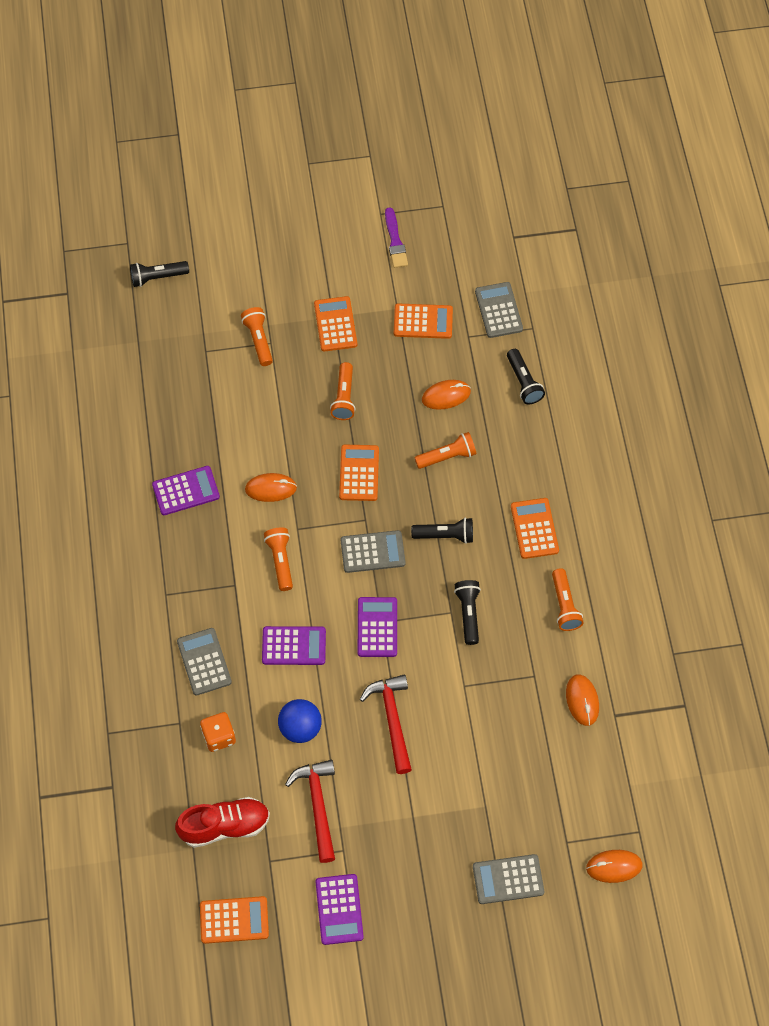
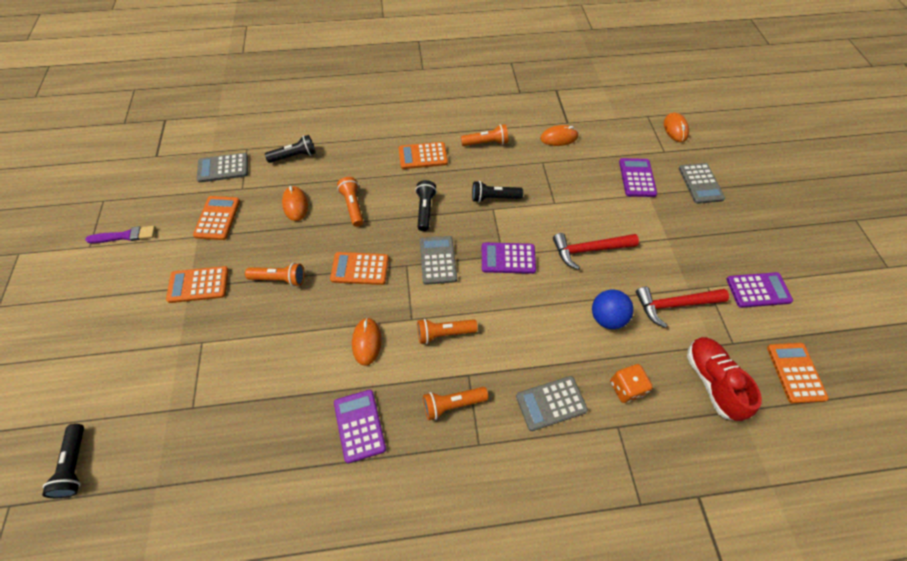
camera: 90 degrees left, 5 degrees down
(258, 340) = (195, 353): orange flashlight -> orange flashlight (452, 404)
(294, 646) = (529, 322): purple calculator -> purple calculator (637, 178)

